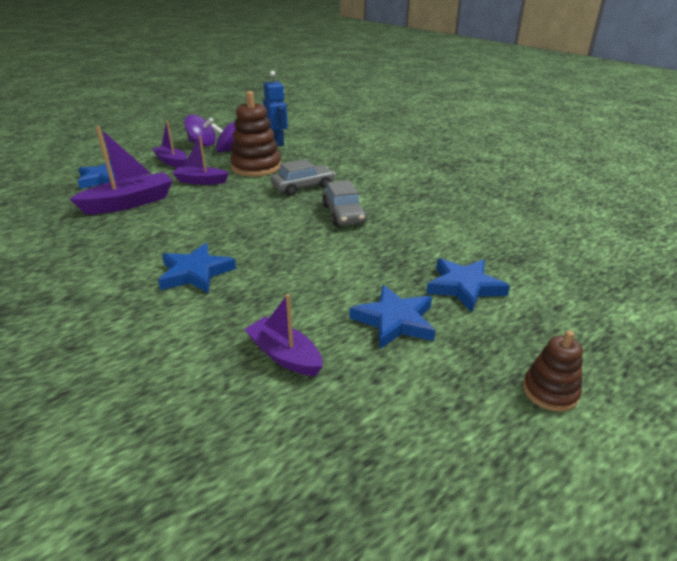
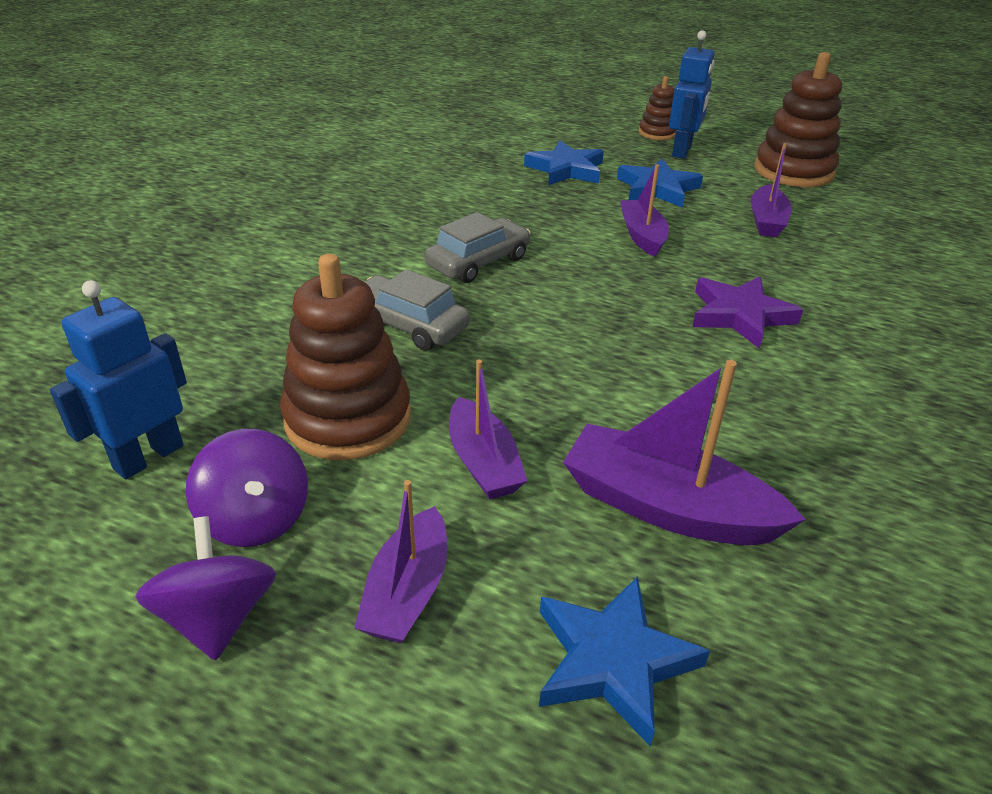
camera: 120 degrees left, 5 degrees up
(195, 273) = (740, 315): blue star -> purple star
(321, 278) = (642, 236): none -> purple boat
(373, 458) = (793, 171): none -> brown stacking toy
(481, 384) = (682, 151): none -> blue robot

